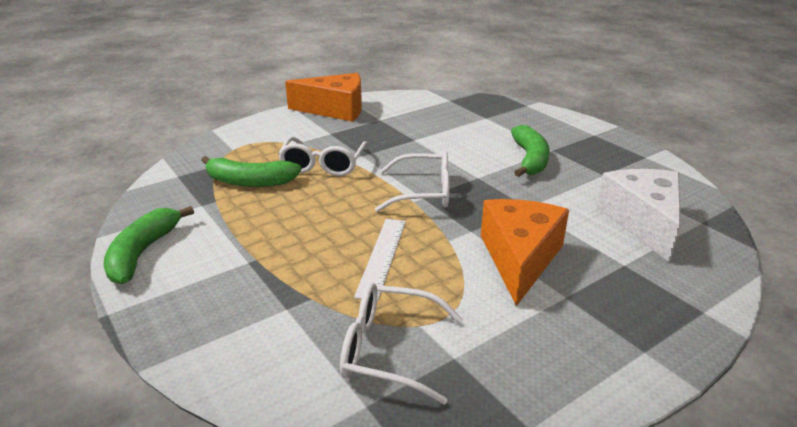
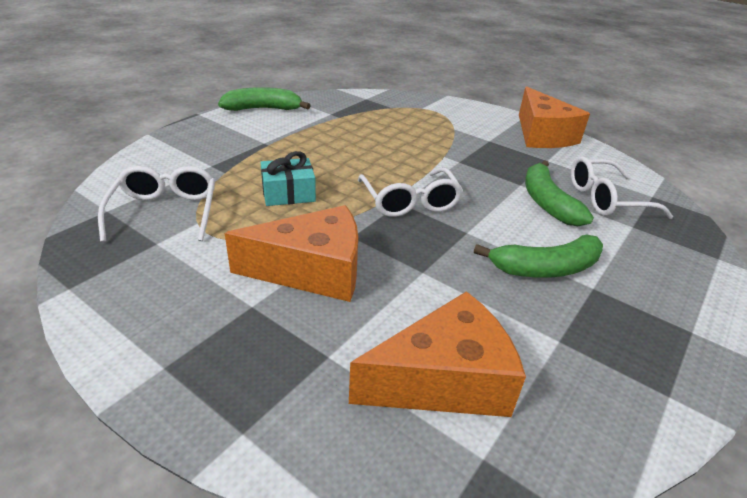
camera: 70 degrees right, 5 degrees up
(249, 181) = (374, 123): green banana -> green banana (547, 202)
(323, 165) = (424, 146): white glasses -> white glasses (605, 199)
(382, 256) = (288, 193): white ruler -> turquoise gift
(642, 222) = (444, 380): white cheese -> orange cheese

